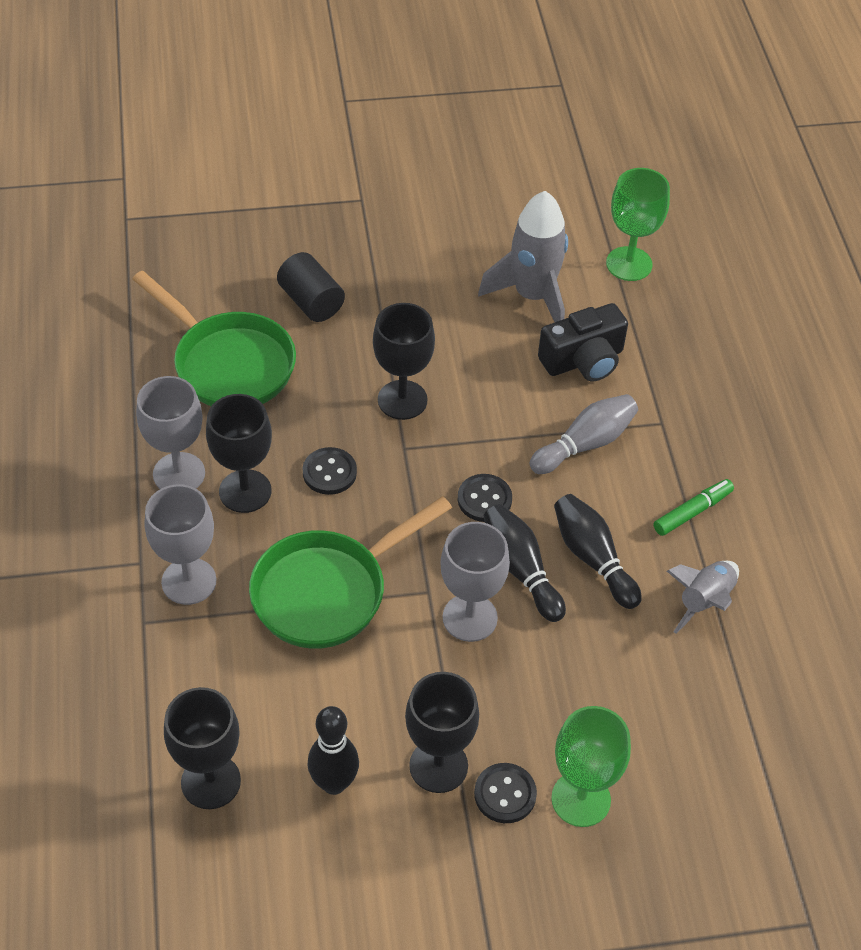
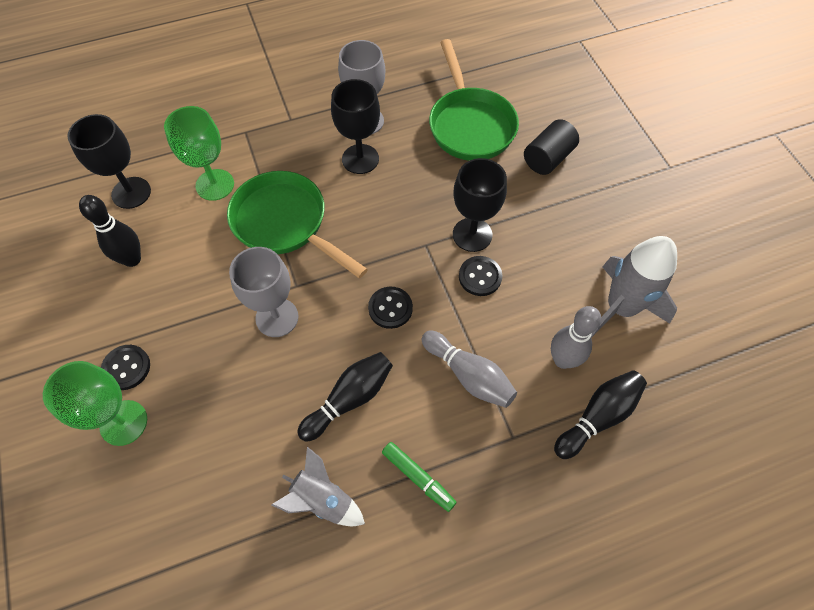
camera: 80 degrees right, 10 degrees up
(189, 581) = (280, 146): grey goblet -> none
(228, 363) = (470, 125): green pan -> green pan turned 45 degrees counterclockwise
(329, 472) = (389, 203): black button -> black button (480, 277)
(438, 766) = (148, 320): black goblet -> none
(520, 570) = (327, 346): black bowling pin -> black bowling pin (598, 417)
(583, 360) = (562, 360): black camera -> grey bowling pin
(629, 264) = (697, 382): green goblet -> green goblet (215, 185)

